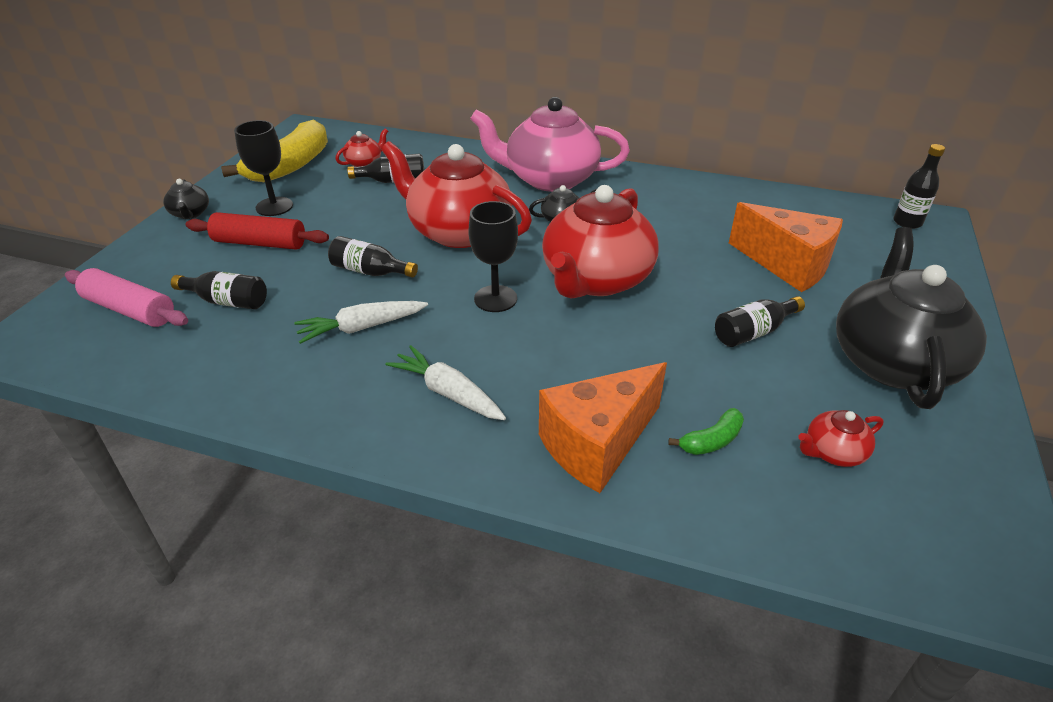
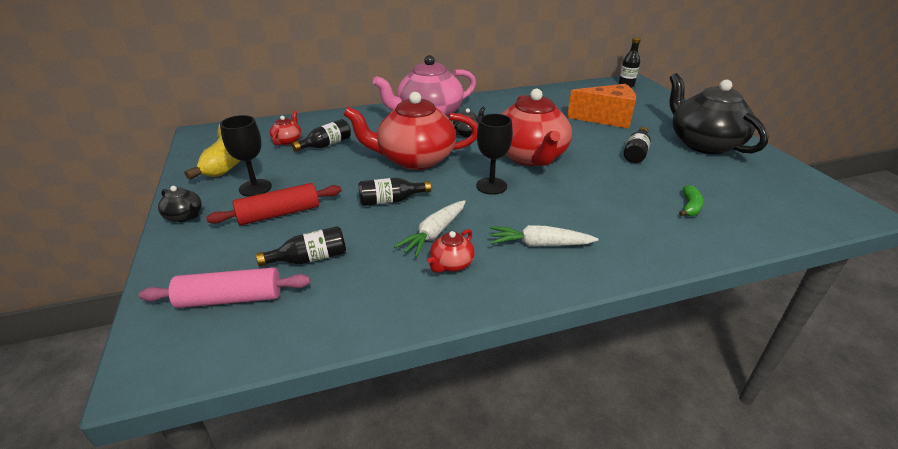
camera: 35 degrees left, 5 degrees down
(597, 444) = (648, 232): orange cheese -> none
(833, 452) = (737, 189): red teapot -> red teapot (451, 264)

